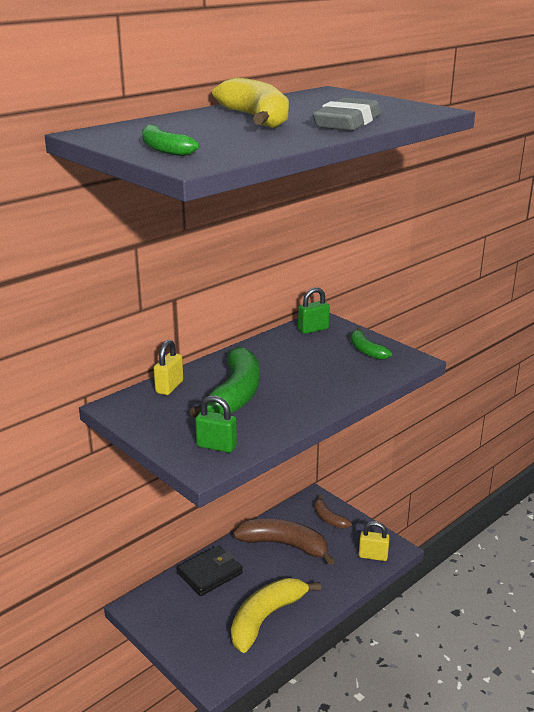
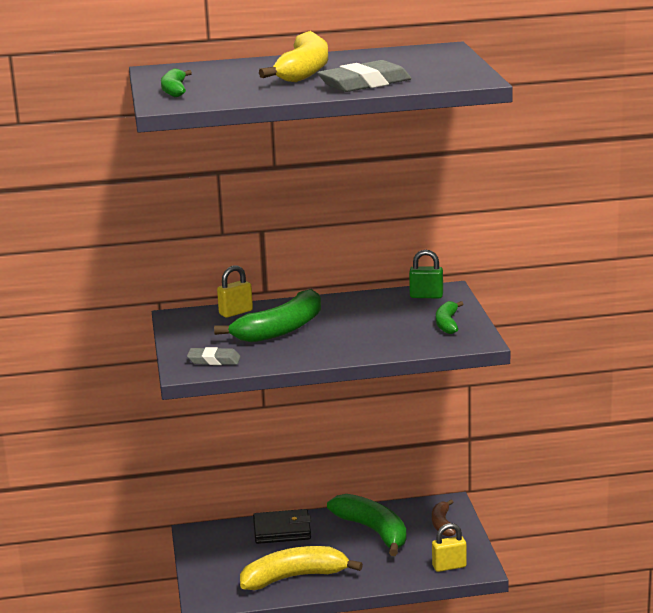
camera: 35 degrees right, 5 degrees down
(216, 446) = (214, 360): green padlock -> grey eraser
(284, 545) = (374, 531): brown banana -> green banana
(373, 556) = (449, 566): yellow padlock -> yellow padlock turned 60 degrees counterclockwise

